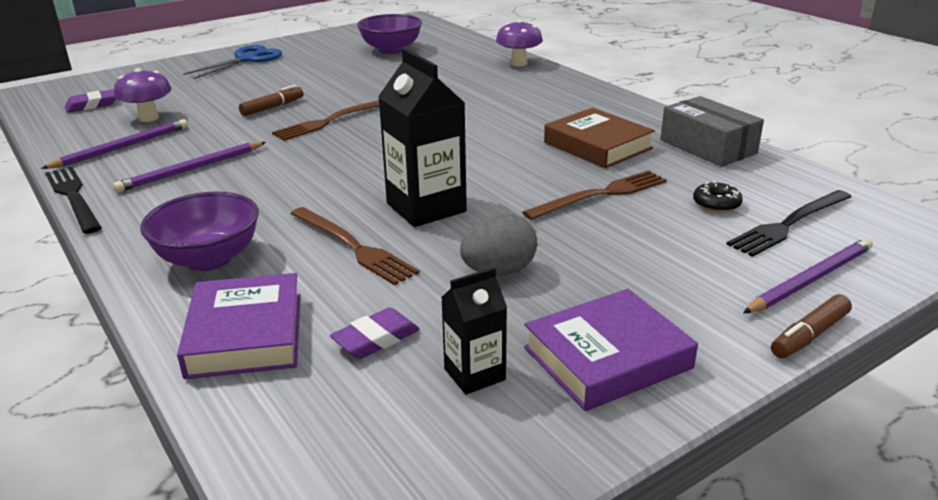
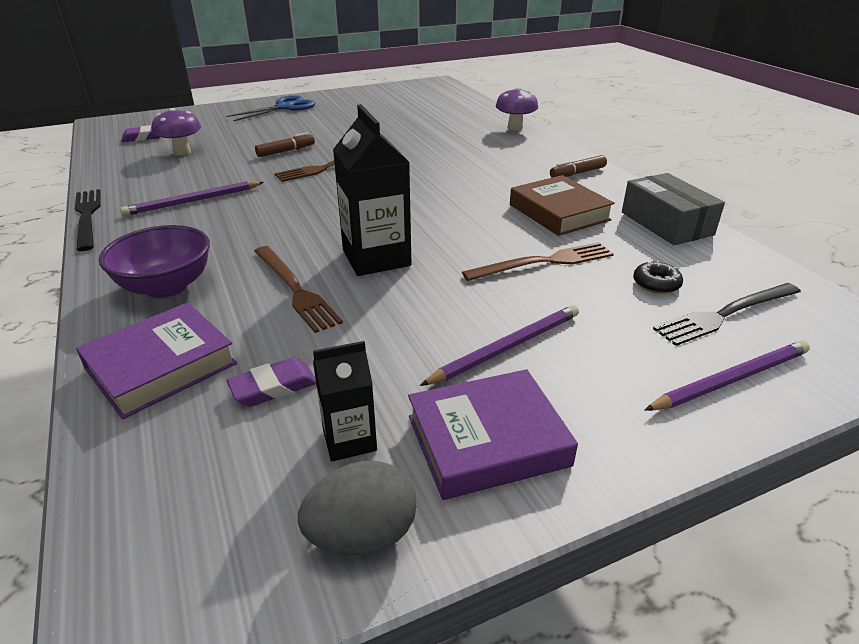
camera: 10 degrees right, 5 degrees up
(122, 147) = (148, 176): purple pencil -> purple pencil (507, 347)
(246, 334) = (161, 366): purple book -> purple book turned 45 degrees clockwise
(391, 50) = (408, 108): purple bowl -> none
(499, 271) = (417, 331): grey egg -> grey egg (362, 535)
(809, 335) = (710, 445): brown marker -> brown marker (577, 173)

